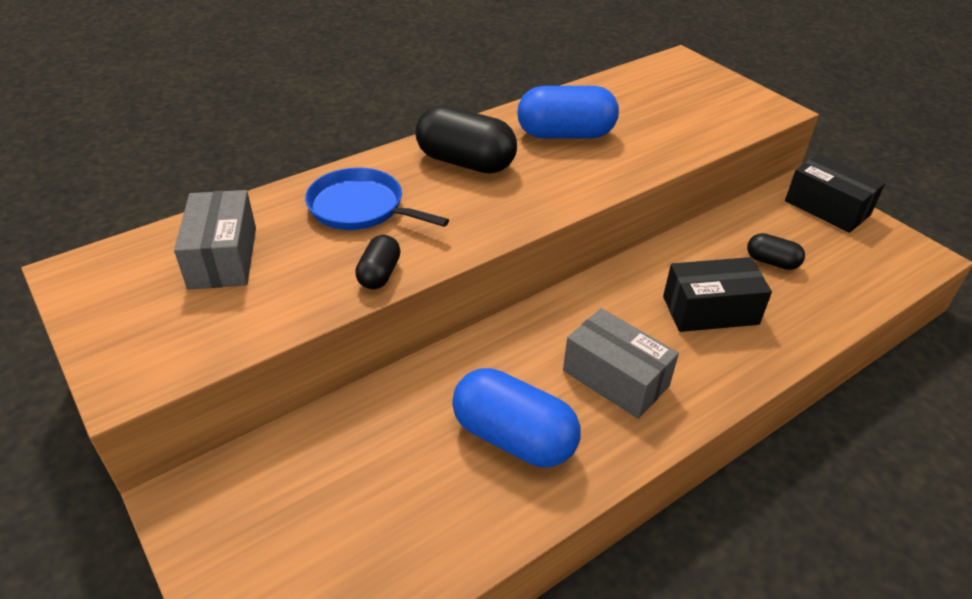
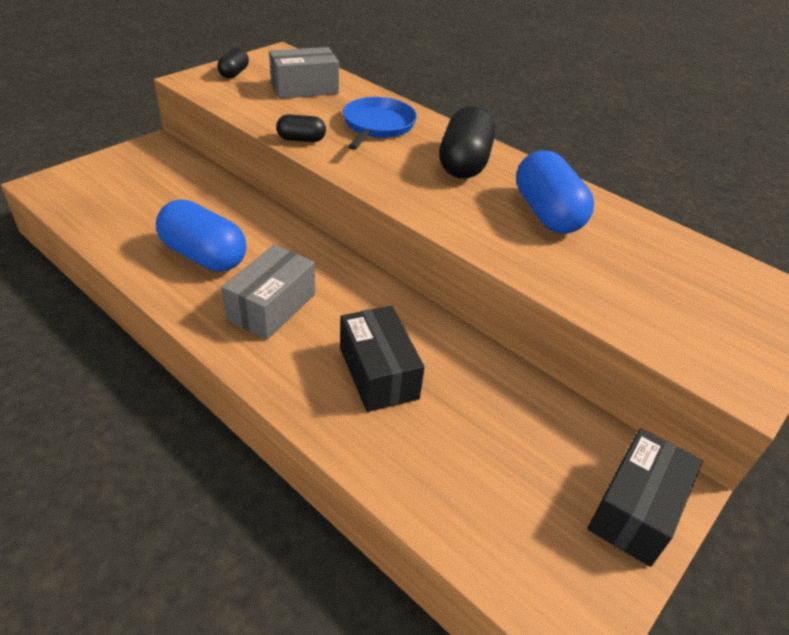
camera: 75 degrees right, 0 degrees up
(513, 437) = (204, 256): blue capsule -> blue capsule turned 75 degrees counterclockwise
(771, 262) = (482, 433): black capsule -> black capsule (234, 73)

